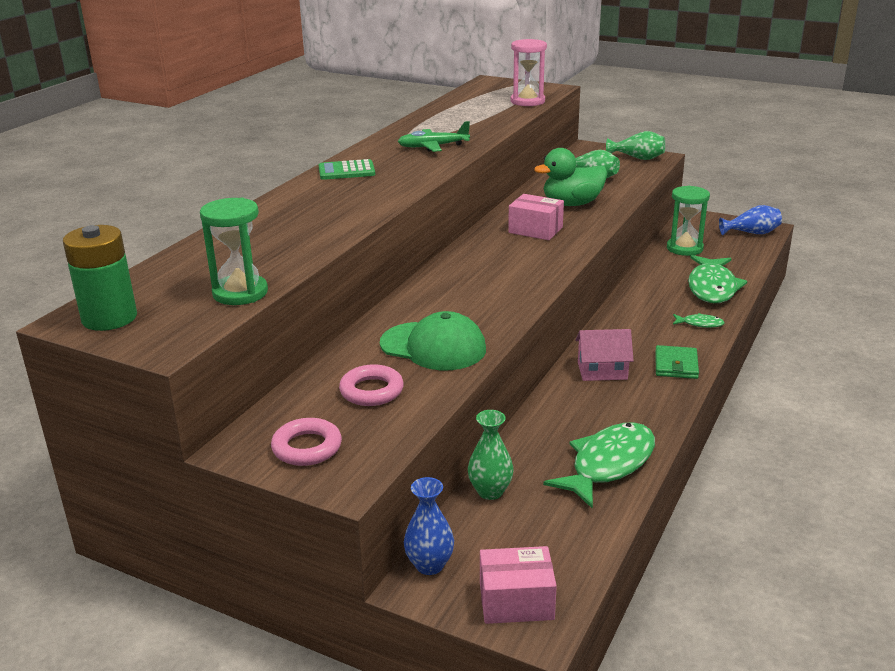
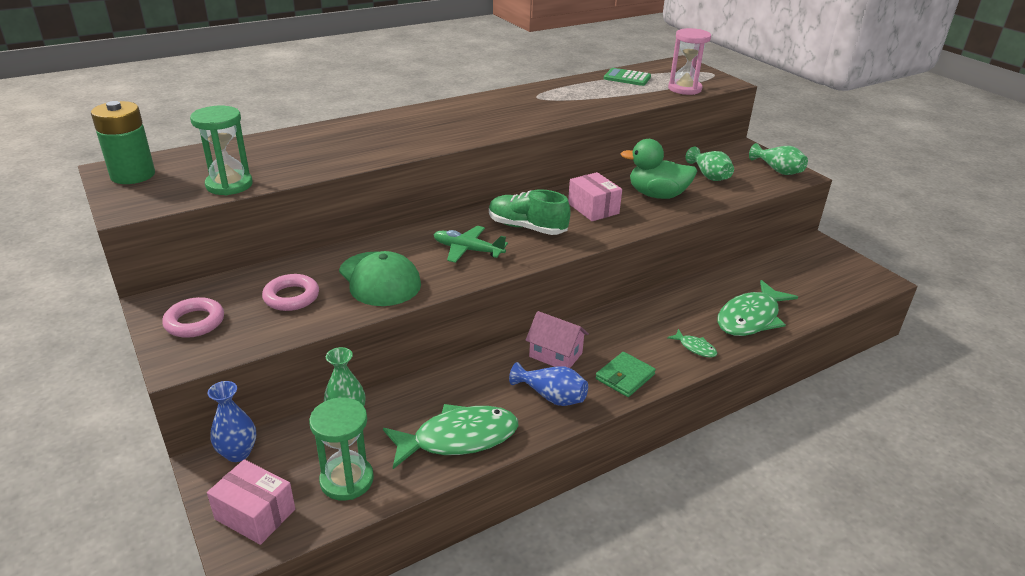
camera: 30 degrees right, 5 degrees up
(346, 171) = (447, 111): green calculator -> green calculator (627, 78)
(433, 147) = (542, 109): green plane -> green plane (468, 250)
(502, 262) = (527, 228): none -> green shoe
(684, 248) = (771, 271): green hourglass -> green hourglass (347, 480)
(751, 233) = (859, 279): blue vase -> blue vase (551, 396)

